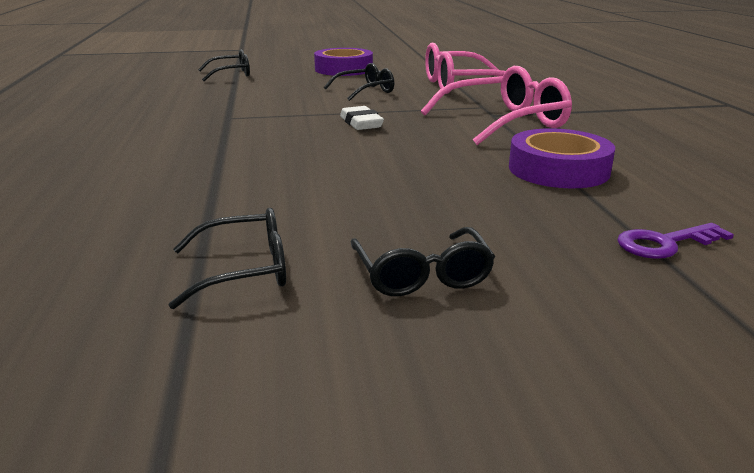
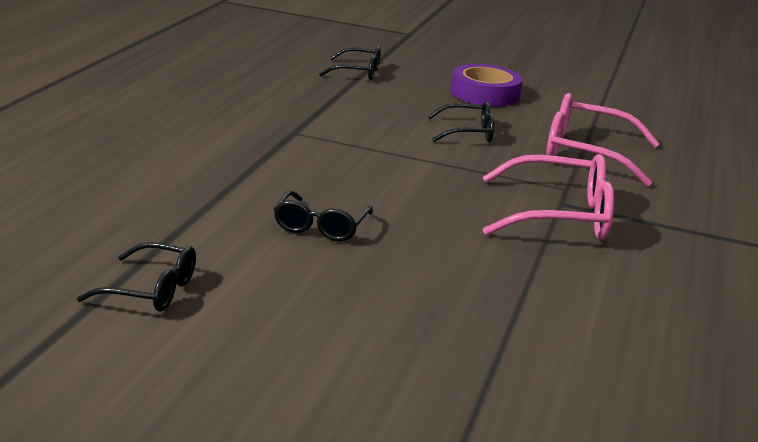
camera: 25 degrees right, 0 degrees up
(361, 123) = (409, 175): white eraser -> none
(422, 275) = (267, 339): black glasses -> black glasses (320, 227)
(558, 169) = (526, 287): purple tape -> none
(665, 243) = (503, 387): purple key -> none

